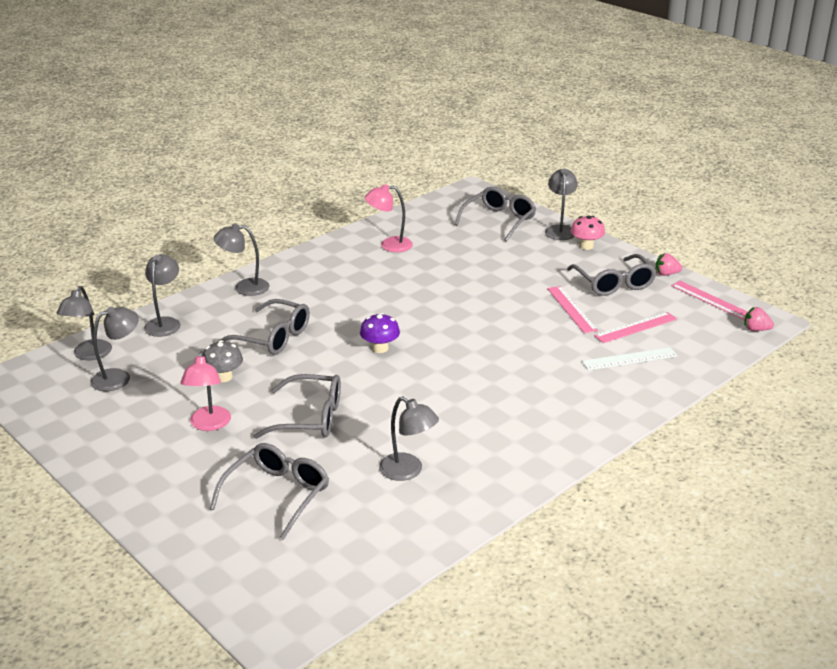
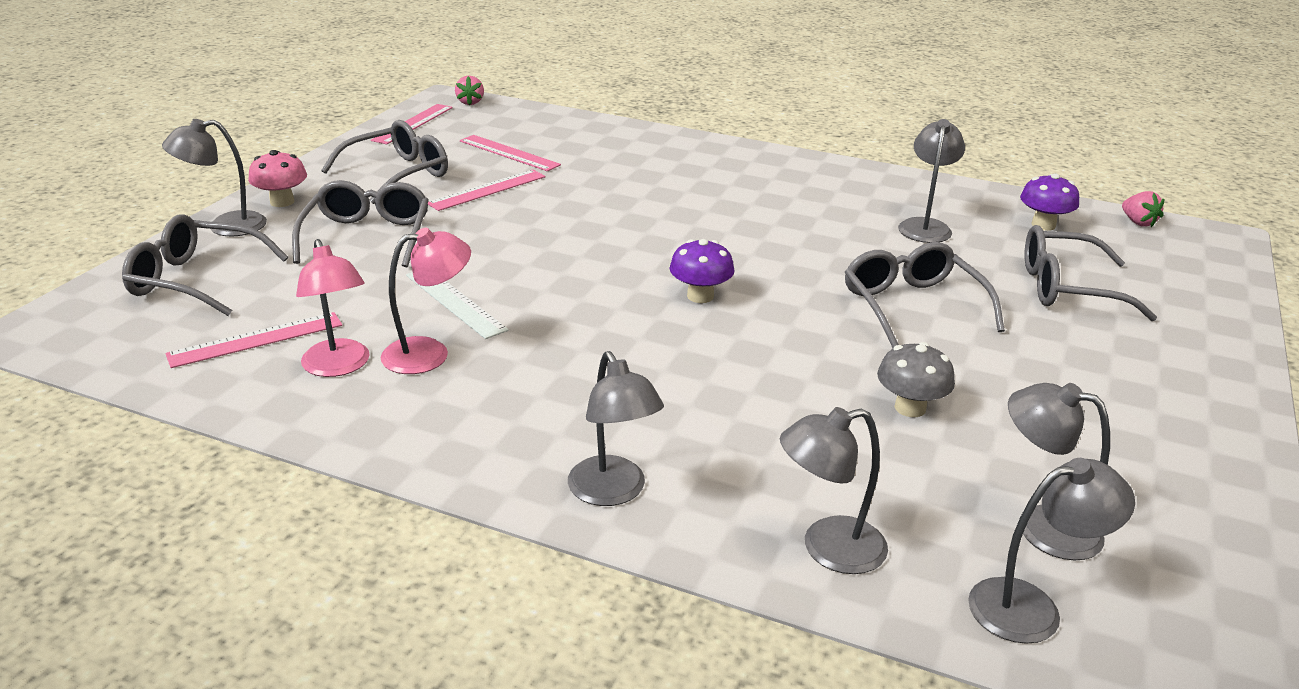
camera: 115 degrees left, 0 degrees up
(209, 424) = (1025, 379): pink lamp -> pink lamp (429, 353)
(273, 337) = (757, 397): grey glasses -> grey glasses (367, 236)
(369, 536) = (1043, 225): none -> purple mushroom
(428, 230) = (256, 339): none -> pink ruler
(629, 359) = (584, 150): white ruler -> white ruler (455, 302)
(666, 274) = (353, 149): pink strawberry -> pink strawberry (1138, 222)

